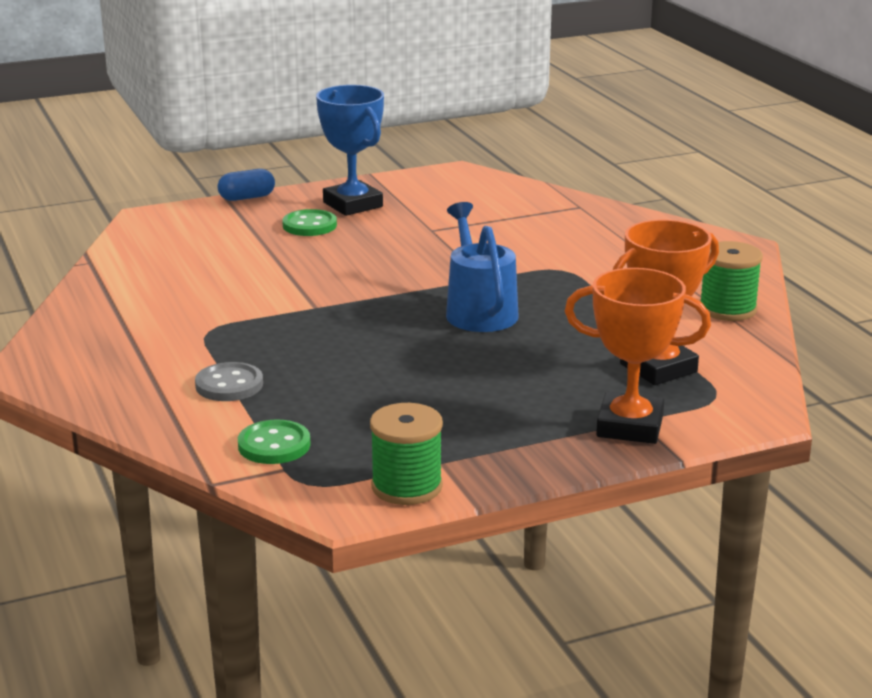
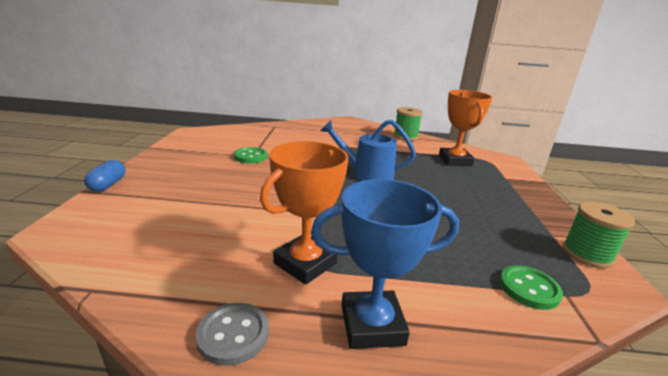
camera: 65 degrees left, 0 degrees up
(229, 385) = (420, 281): grey button -> grey button (233, 334)
(309, 225) = (191, 180): green button -> green button (250, 156)
(352, 205) = (184, 162): blue trophy -> blue trophy (372, 325)
(630, 426) = (512, 181): orange trophy -> orange trophy (305, 263)

